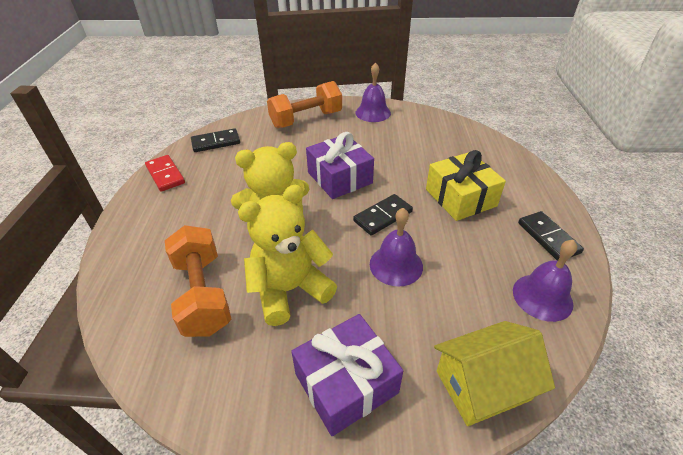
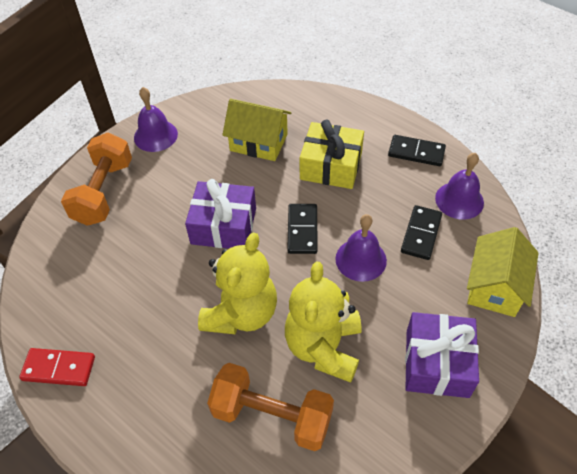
camera: 50 degrees left, 10 degrees up
(216, 142) = (51, 292): black domino -> black domino (421, 234)
(429, 153) = (259, 142): none -> yellow house

